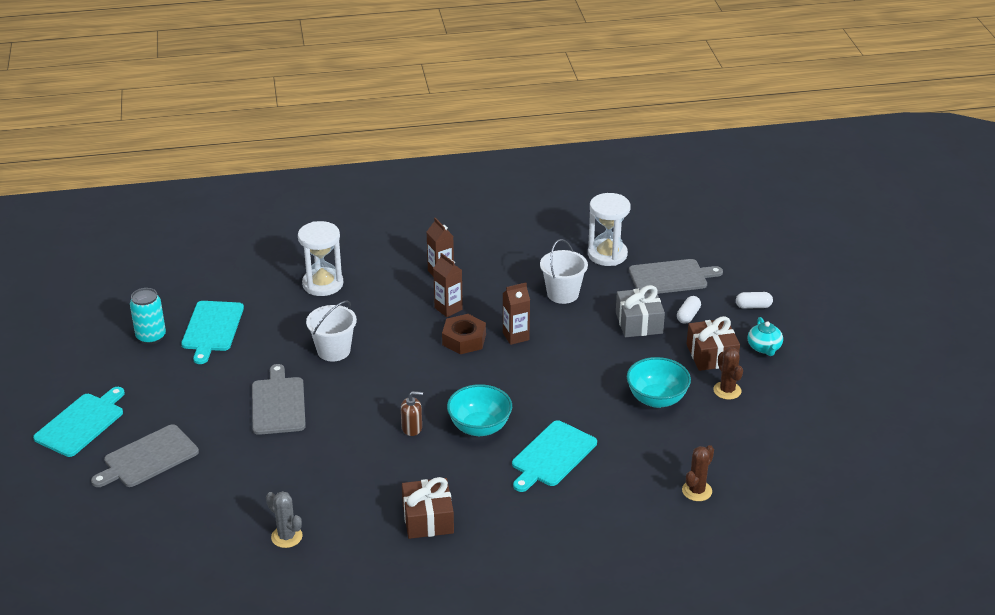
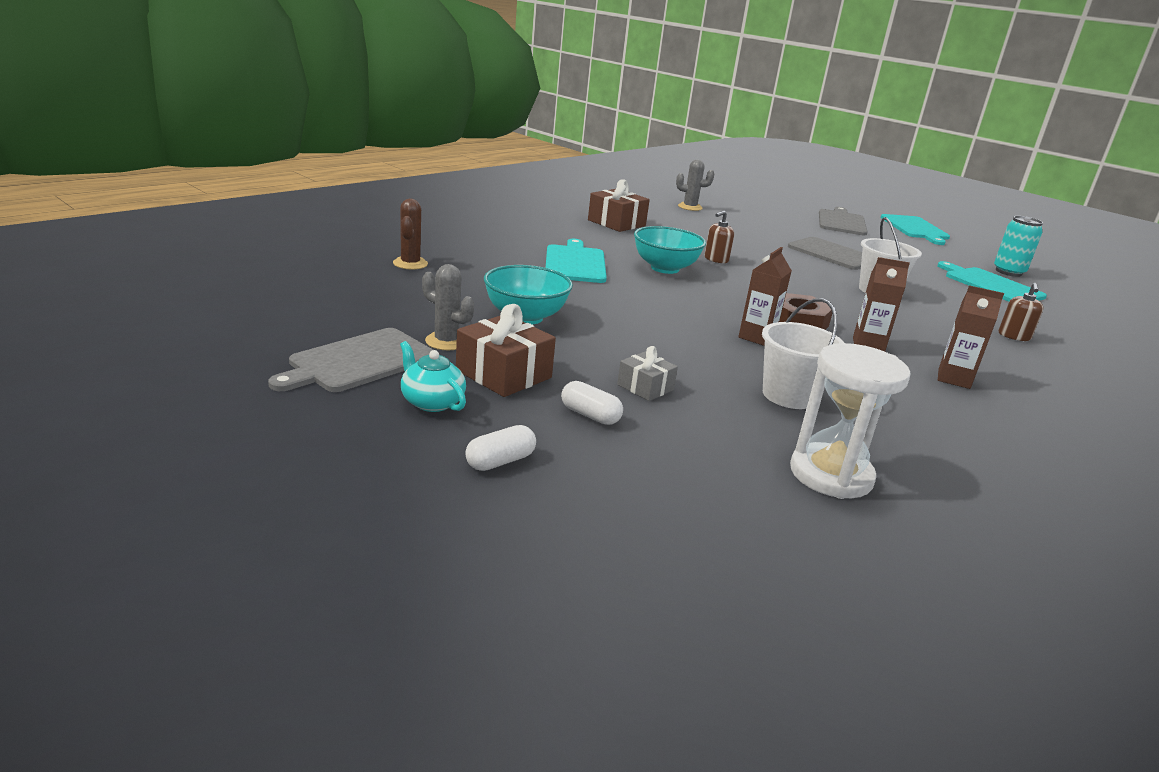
camera: 140 degrees right, 10 degrees down
(323, 284) = (1014, 336): white hourglass -> brown soap dispenser
(639, 323) = (645, 387): grey gift -> grey gift, size x0.60
(671, 277) = (687, 468): grey cutting board -> grey cutting board (359, 361)
(688, 316) = (590, 415): white capsule -> white capsule turned 45 degrees counterclockwise
(727, 390) = (446, 341): brown cactus -> grey cactus

